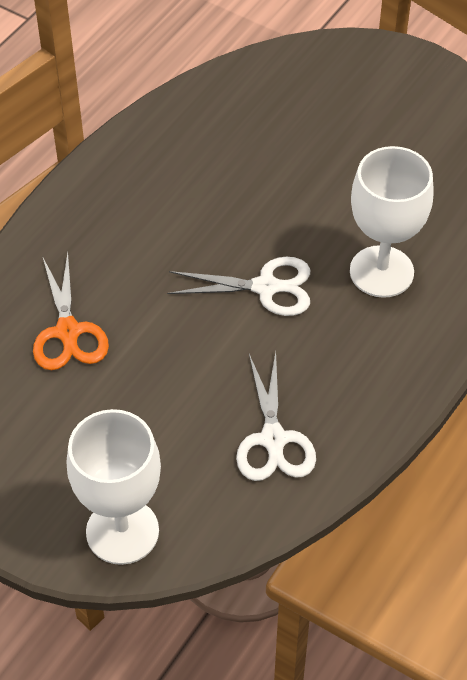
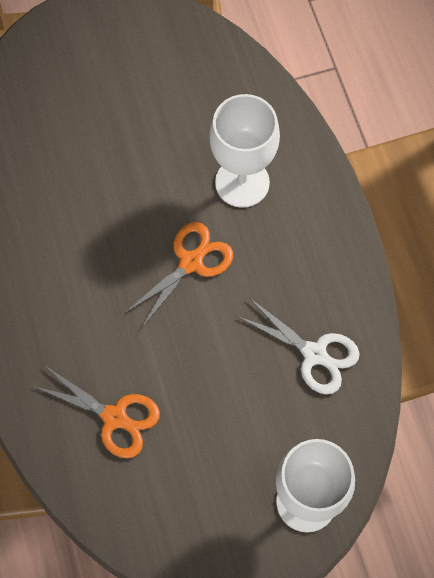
camera: 50 degrees left, 15 degrees up
(265, 287) = (191, 262): white scissors -> orange scissors

